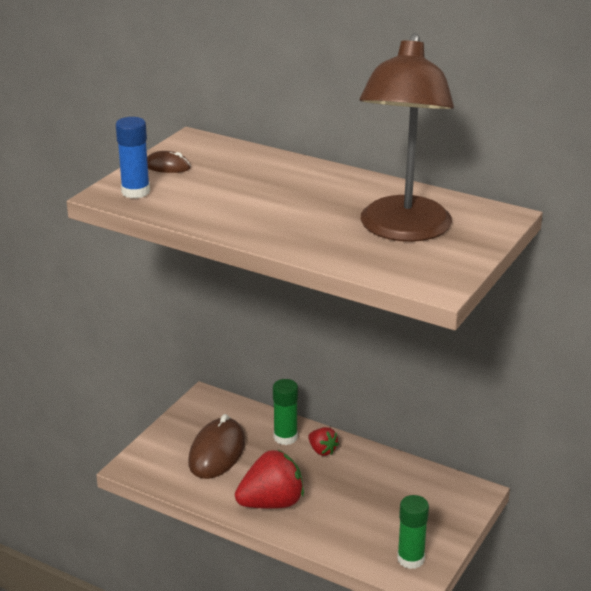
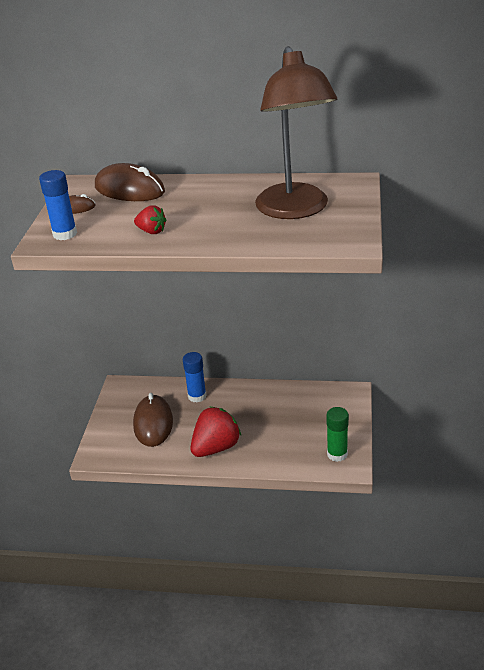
camera: 20 degrees left, 5 degrees up
(239, 160) = (129, 190): none -> brown mouse
(285, 437) = (197, 396): green glue stick -> blue glue stick
(322, 450) = (229, 397): red strawberry -> red strawberry (151, 231)

